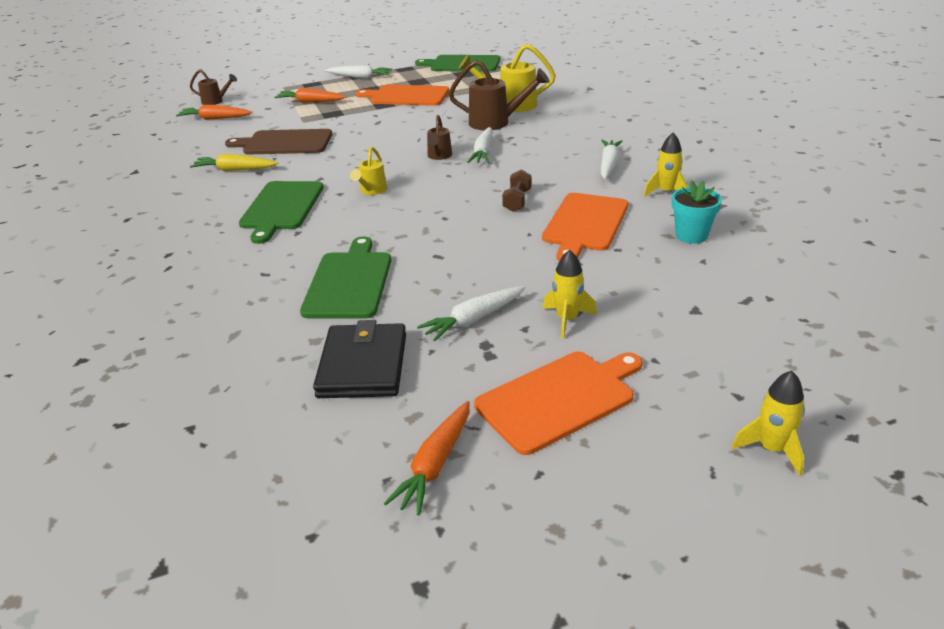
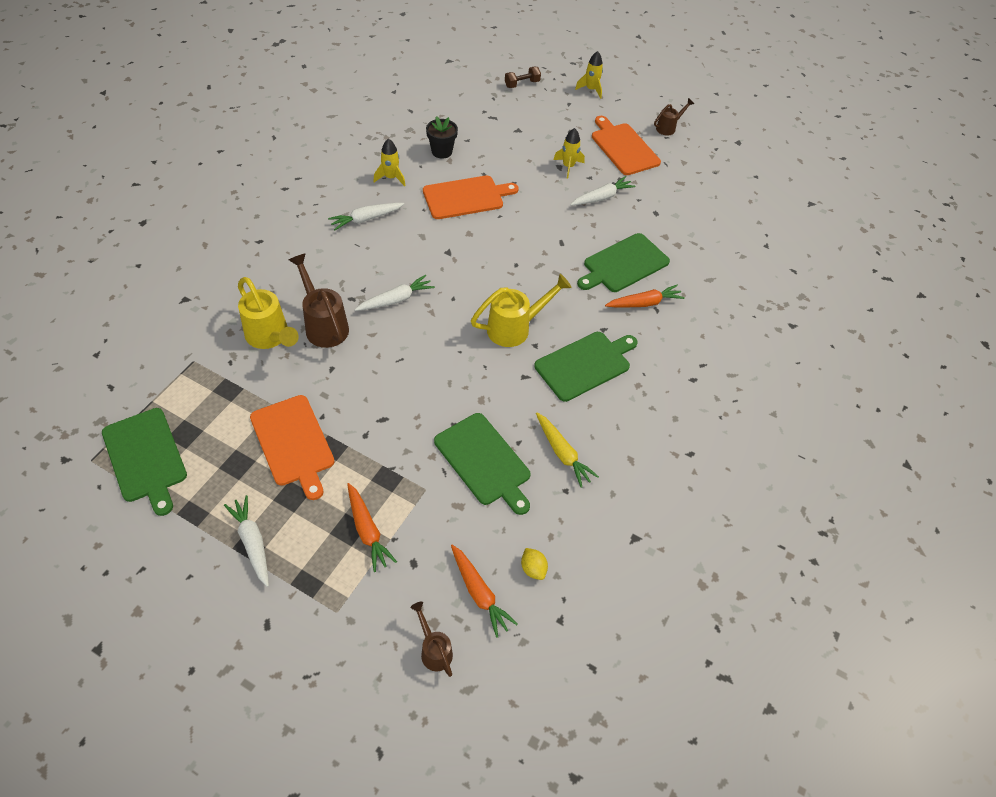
camera: 135 degrees left, 20 degrees up
(193, 136) = (533, 568): none -> yellow lemon
(284, 143) = (484, 461): brown cutting board -> green cutting board
(362, 365) = (673, 216): black wallet -> none
(371, 191) = (515, 328): yellow watering can -> yellow watering can, size x1.74
(435, 465) = (694, 164): orange carrot -> orange carrot (644, 303)
(439, 156) = (425, 323): brown watering can -> brown watering can (668, 128)
(473, 320) = (602, 197): white carrot -> white carrot turned 45 degrees counterclockwise
(517, 201) = (462, 241): brown dumbbell -> brown dumbbell (522, 84)
(559, 399) = (623, 147): orange cutting board -> orange cutting board turned 45 degrees clockwise
(691, 235) = (442, 151): turquoise flower pot -> black flower pot

